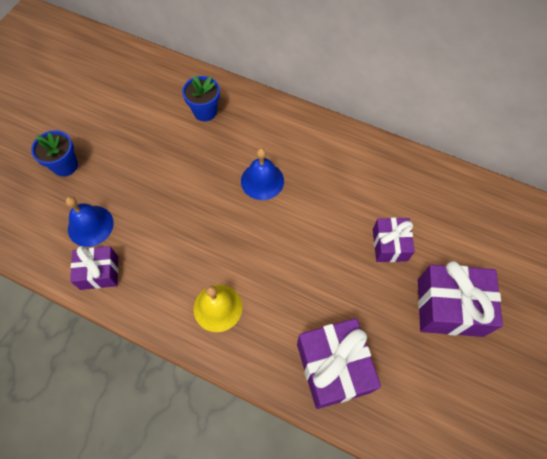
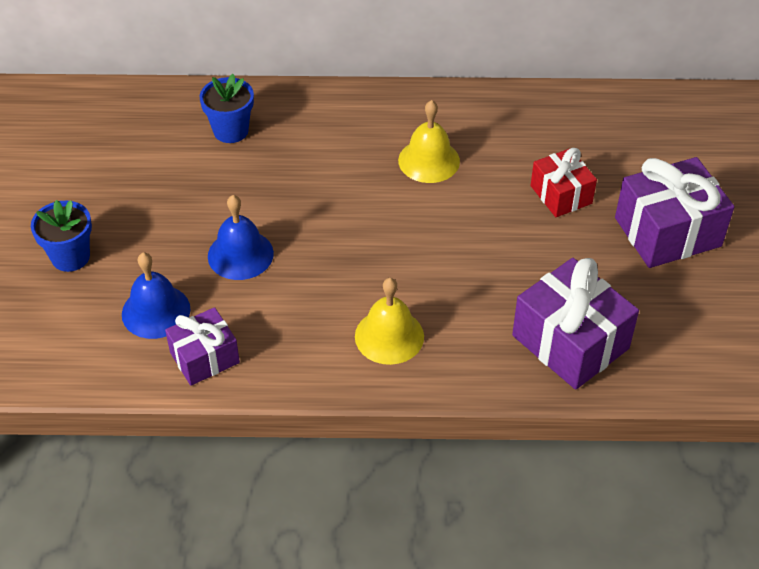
camera: 25 degrees left, 15 degrees down
(262, 181) = (359, 182): blue bell -> blue bell (240, 254)
(315, 182) = (429, 160): none -> yellow bell
(390, 245) = (561, 194): purple gift -> red gift

